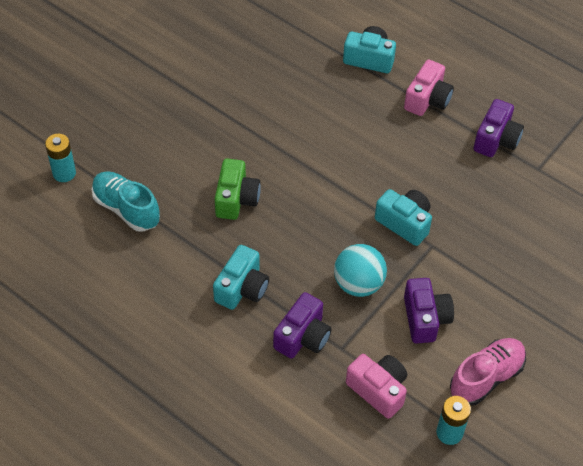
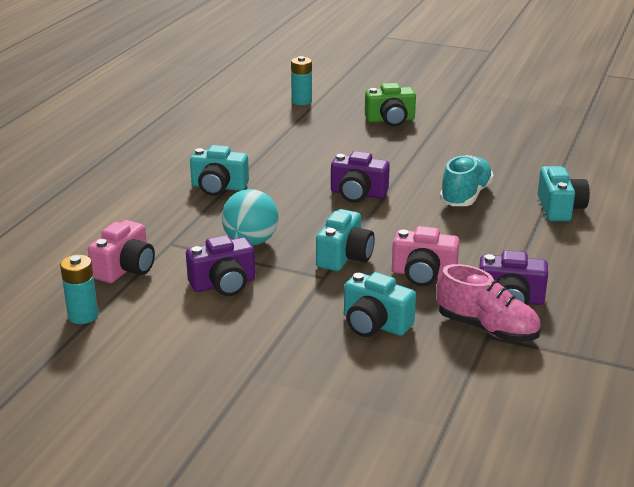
camera: 75 degrees right, 25 degrees down
(126, 209) = (279, 128): turquoise shoe -> turquoise shoe (465, 196)
(236, 199) = (319, 170): green camera -> green camera (390, 120)
(303, 337) = (175, 222): purple camera -> purple camera (358, 194)
(427, 99) = (532, 249): pink camera -> pink camera (423, 274)
(486, 377) = (159, 331): pink shoe -> pink shoe (487, 328)
(509, 231) = (375, 324): none -> turquoise camera

